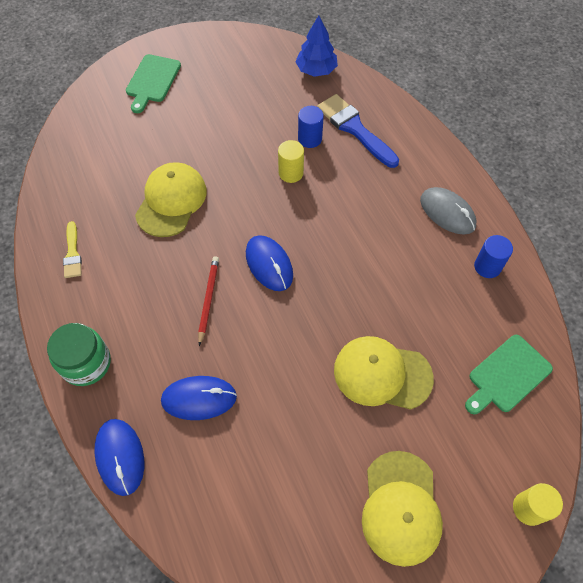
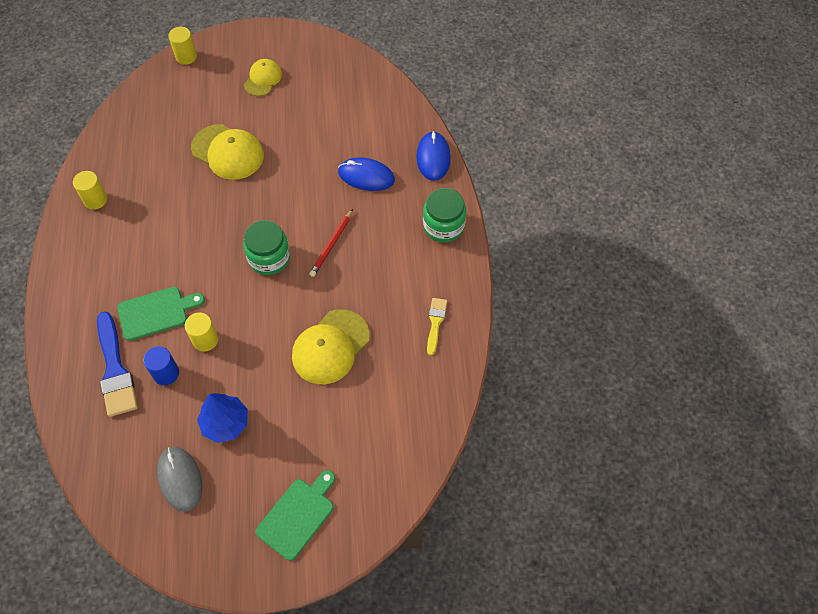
camera: 160 degrees left, 0 degrees up
(269, 264) = (269, 258): blue mouse -> green jar
(316, 70) = (107, 464): blue tree -> blue tree (225, 423)
(401, 508) = (263, 79): yellow cap -> yellow cap, size x0.61
(447, 212) = (92, 254): grey mouse -> grey mouse (180, 479)
(487, 266) = (95, 200): blue cylinder -> yellow cylinder
(507, 375) = (142, 125): green cutting board -> green cutting board (156, 312)

